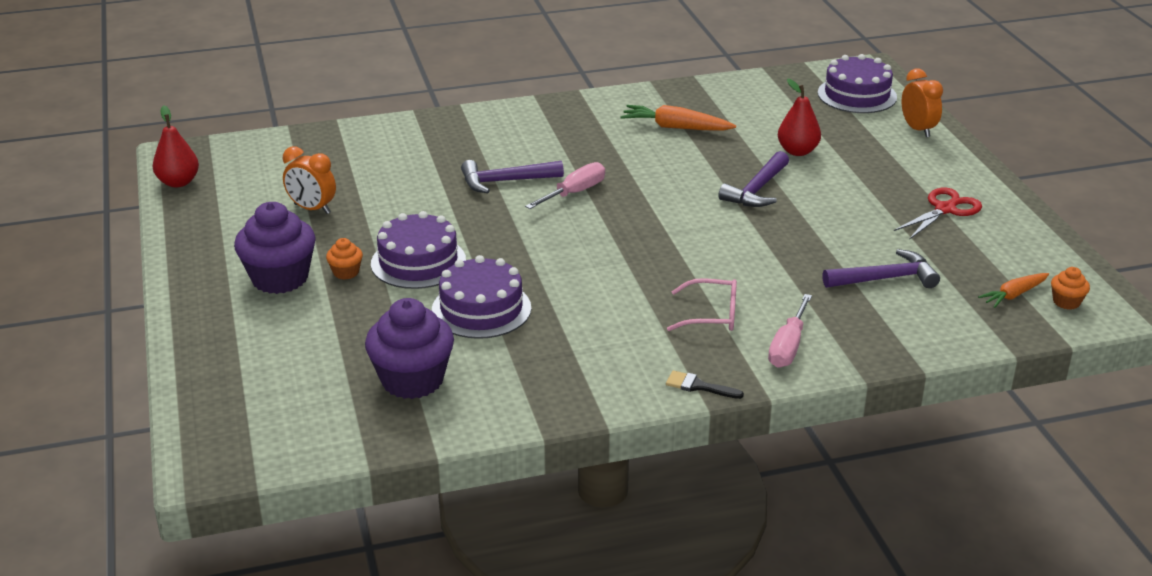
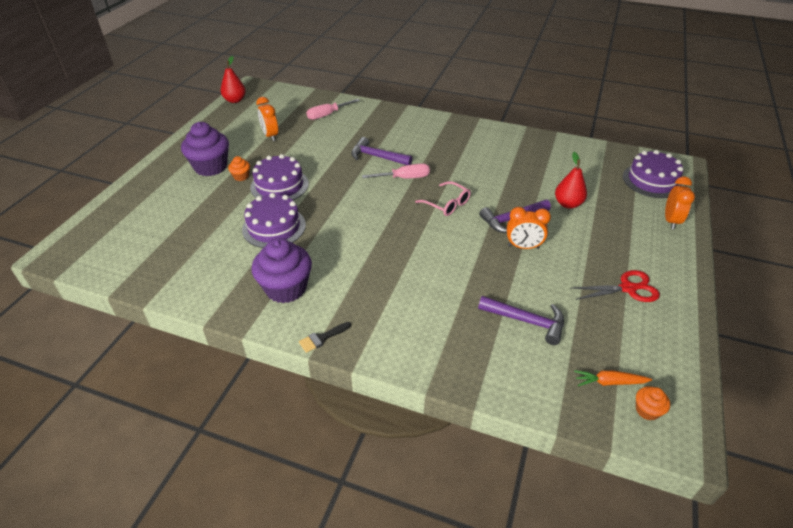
camera: 35 degrees right, 10 degrees up
(412, 380) = (191, 253): purple cupcake -> purple cupcake (286, 288)
(675, 127) = (508, 160): orange carrot -> none
(698, 386) = (322, 338): black brush -> black brush turned 90 degrees counterclockwise
(712, 315) = (387, 292): pink glasses -> pink glasses (447, 204)
(788, 346) = (407, 339): pink screwdriver -> pink screwdriver (327, 115)
(801, 212) = (523, 247): none -> orange clock

